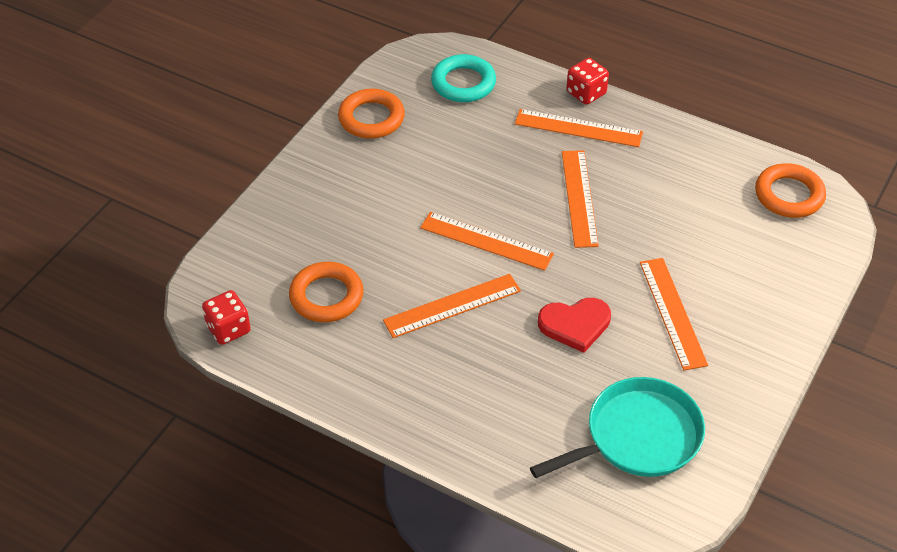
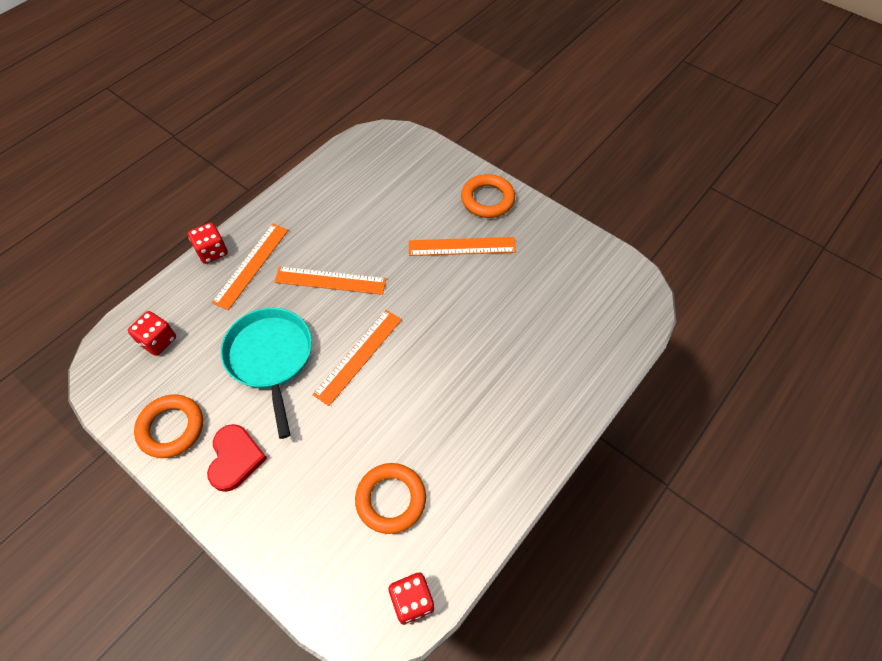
camera: 80 degrees left, 10 degrees up
(452, 306) = (424, 394): orange ruler -> none
(463, 83) = (158, 341): turquoise ring -> red dice
(575, 325) = (462, 310): red heart -> red heart (235, 458)
(638, 437) = (571, 292): turquoise pan -> turquoise pan (270, 357)
(789, 195) = (367, 155): orange ring -> orange ring (487, 199)

